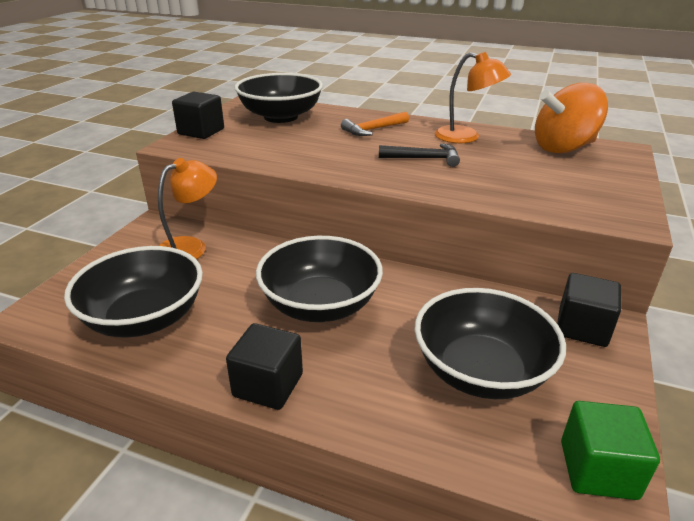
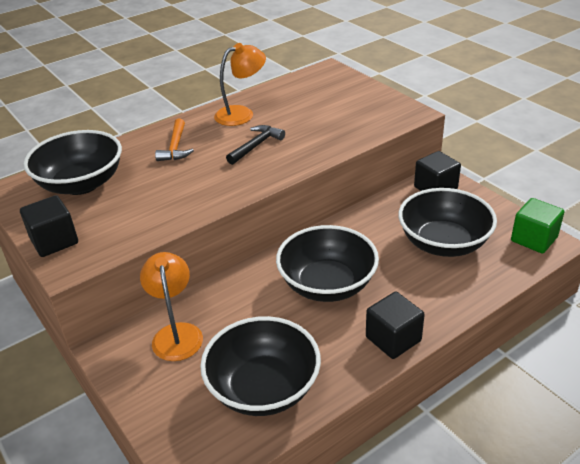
camera: 55 degrees left, 5 degrees up
(563, 148) = (303, 87): orange spinning top -> none

